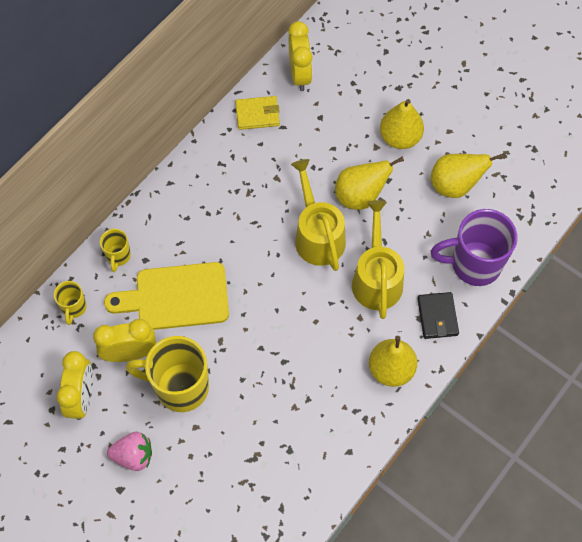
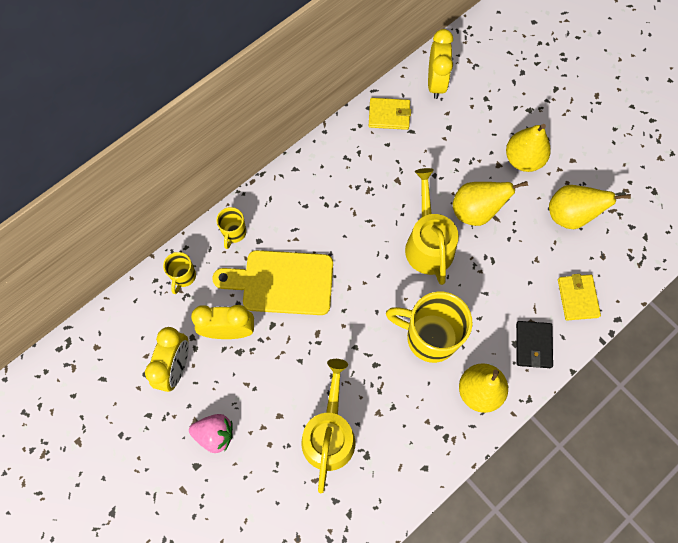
camera: 10 degrees right, 5 degrees up
(180, 387) = (271, 373): yellow mug -> yellow mug (429, 337)
(376, 279) = (479, 296): yellow watering can -> yellow watering can (329, 434)
(474, 264) = (577, 298): purple mug -> yellow wallet

